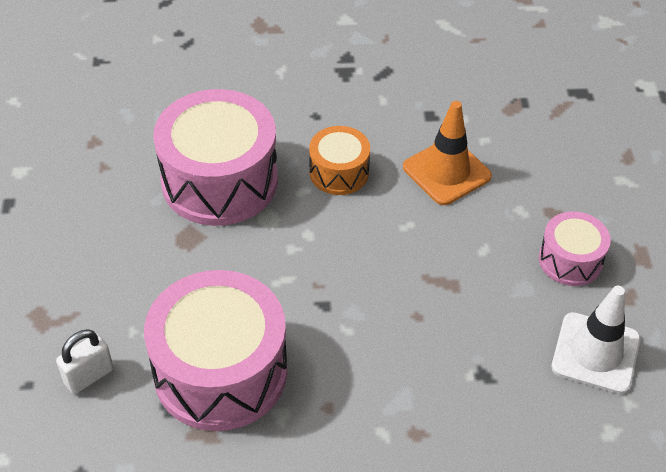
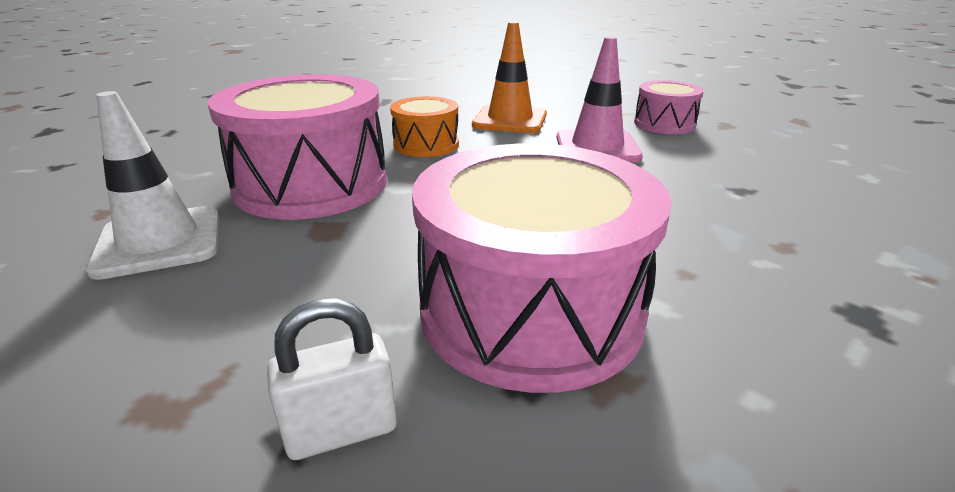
camera: 40 degrees left, 20 degrees down
(89, 376) = (341, 431): white padlock -> white padlock turned 60 degrees clockwise
(459, 257) = (597, 147): none -> pink traffic cone
(595, 353) = (771, 150): white traffic cone -> white traffic cone (159, 242)

